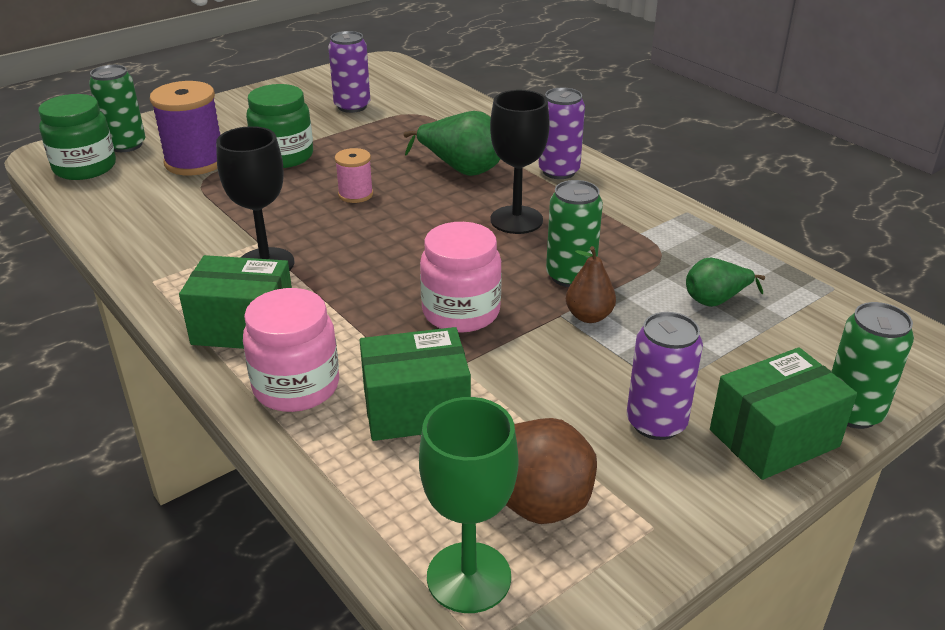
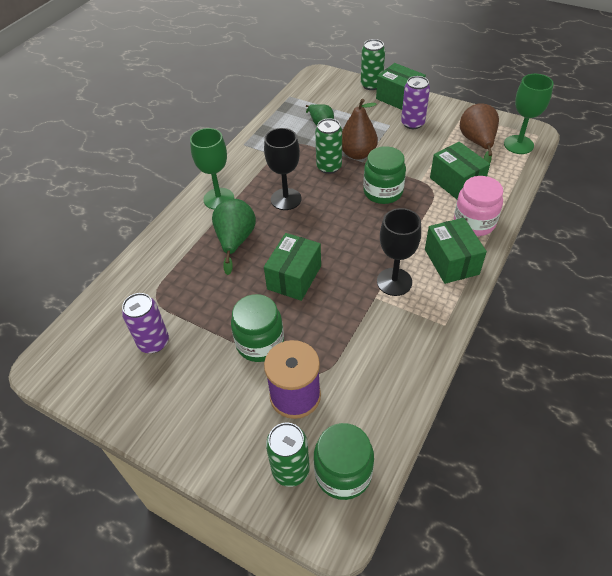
camera: 110 degrees left, 15 degrees up
(355, 194) = (294, 277): pink spool -> green box
(461, 312) = (383, 192): pink jar -> green jar
(559, 171) = (218, 199): purple can -> green goblet
(589, 316) = (357, 154): brown pear -> brown pear, size x1.61

